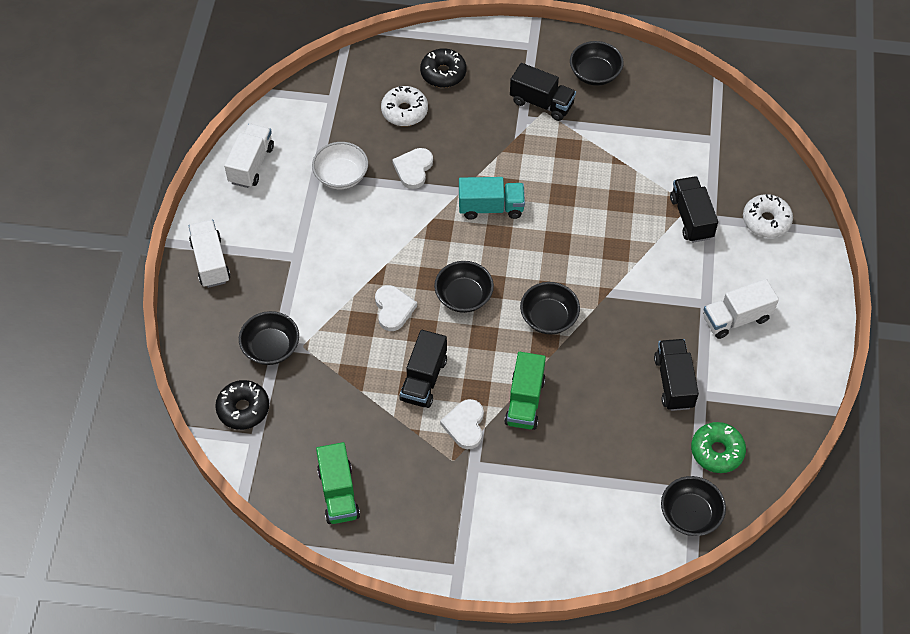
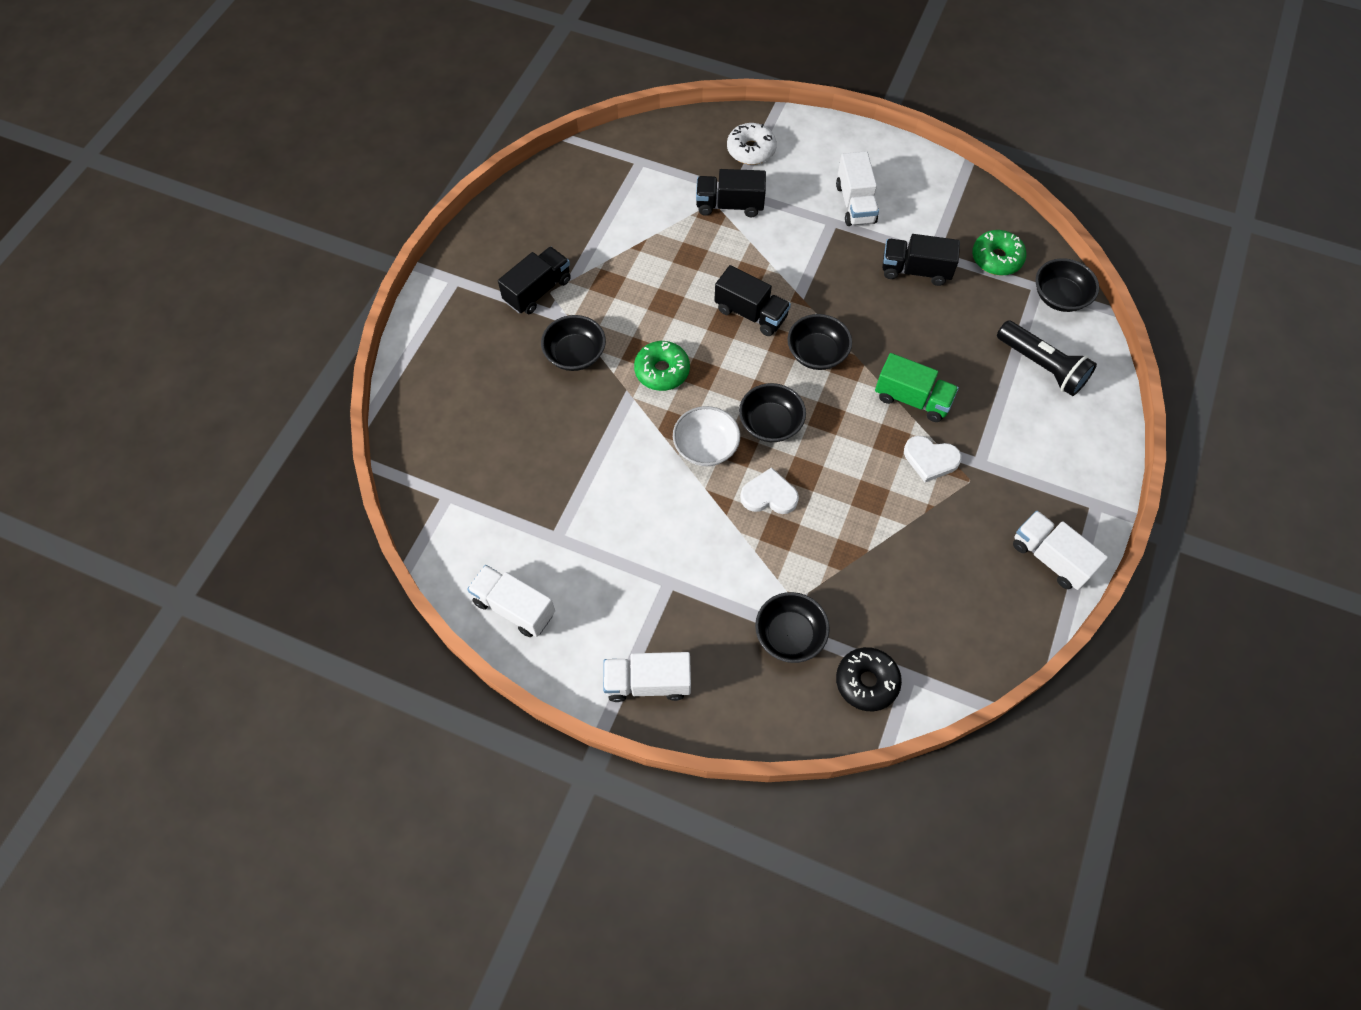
camera: 75 degrees left, 5 degrees up
(338, 493) = (993, 600): green truck -> none
(341, 176) = (567, 510): white bowl -> white bowl (706, 447)
(392, 535) = (1050, 558): none -> white truck
(404, 111) = (497, 424): white donut -> none
(413, 169) = (584, 433): white heart -> none
(423, 379) = (866, 485): black truck -> black truck (751, 313)
(443, 73) = (457, 373): black donut -> none
(491, 207) = (662, 371): turquoise truck -> green donut
(595, 74) = (517, 234): black bowl -> black bowl (575, 354)
(598, 506) = (1042, 366): none -> black flashlight

